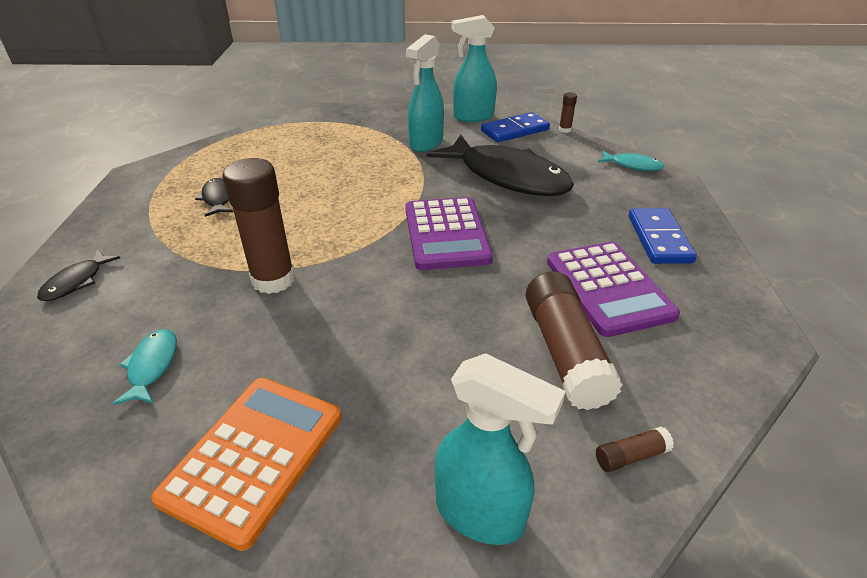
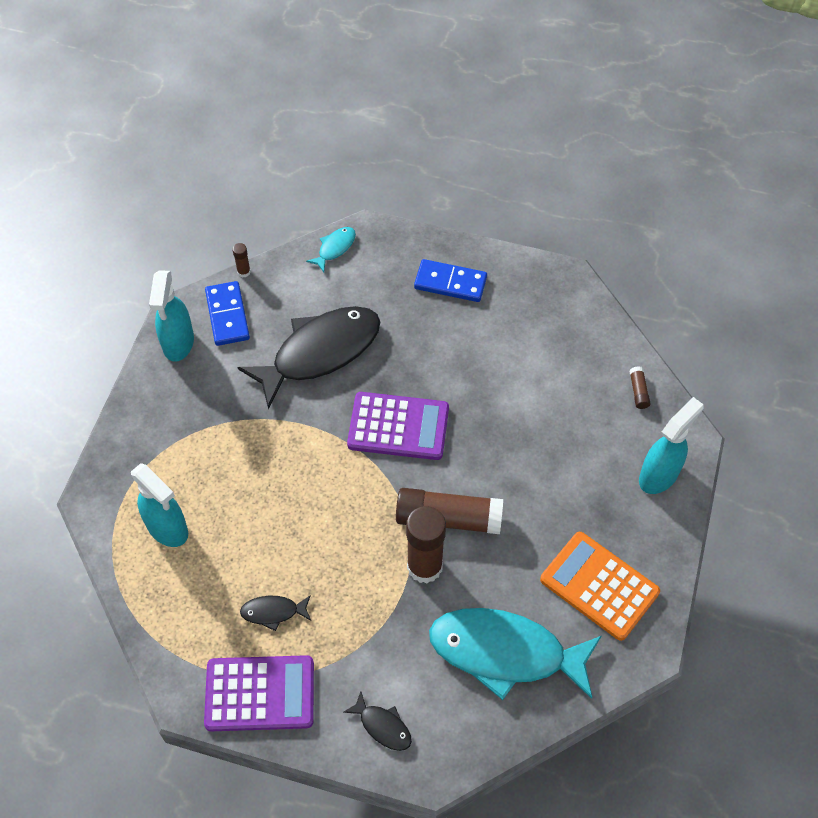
camera: 75 degrees left, 20 degrees up
(152, 366) = (505, 652): turquoise fish -> turquoise fish, size x2.35
(426, 144) = (225, 404): turquoise spray bottle -> turquoise spray bottle (168, 528)
(565, 352) = (554, 392): brown glue stick -> brown glue stick (448, 518)
(608, 288) = (498, 341): purple calculator -> purple calculator (260, 694)

